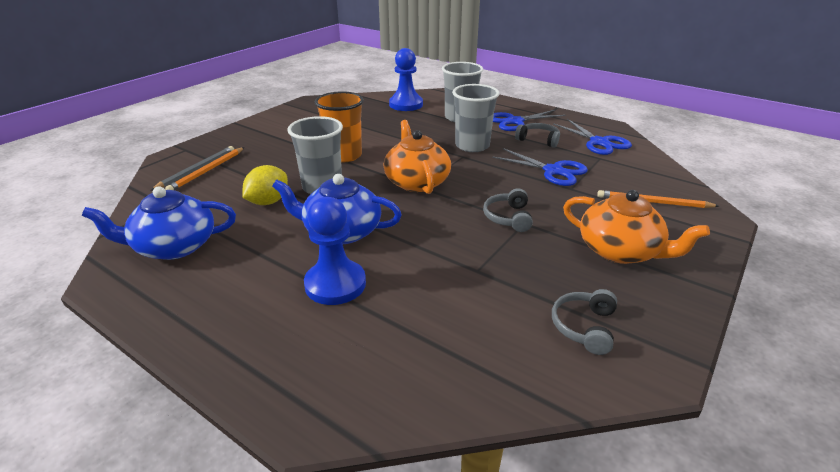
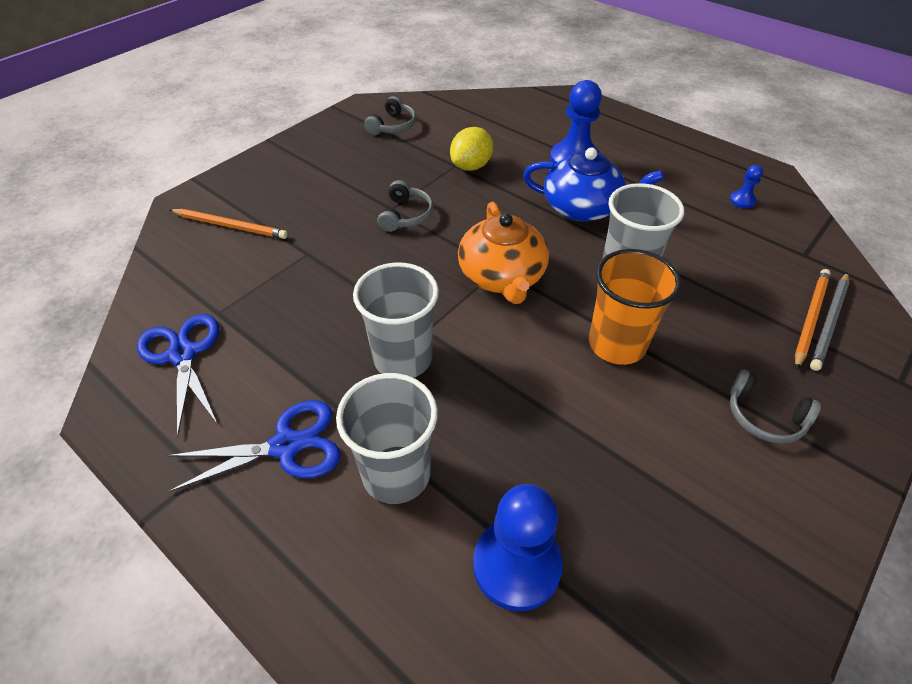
camera: 175 degrees left, 15 degrees up
(174, 246) = (742, 200): blue teapot -> blue pawn
(268, 202) = (683, 252): yellow lemon -> yellow lemon (471, 166)
(538, 140) = (281, 369): grey headphones -> grey headphones (764, 417)
(553, 171) = (308, 286): blue scissors -> none
(620, 250) = (319, 175): orange teapot -> none

